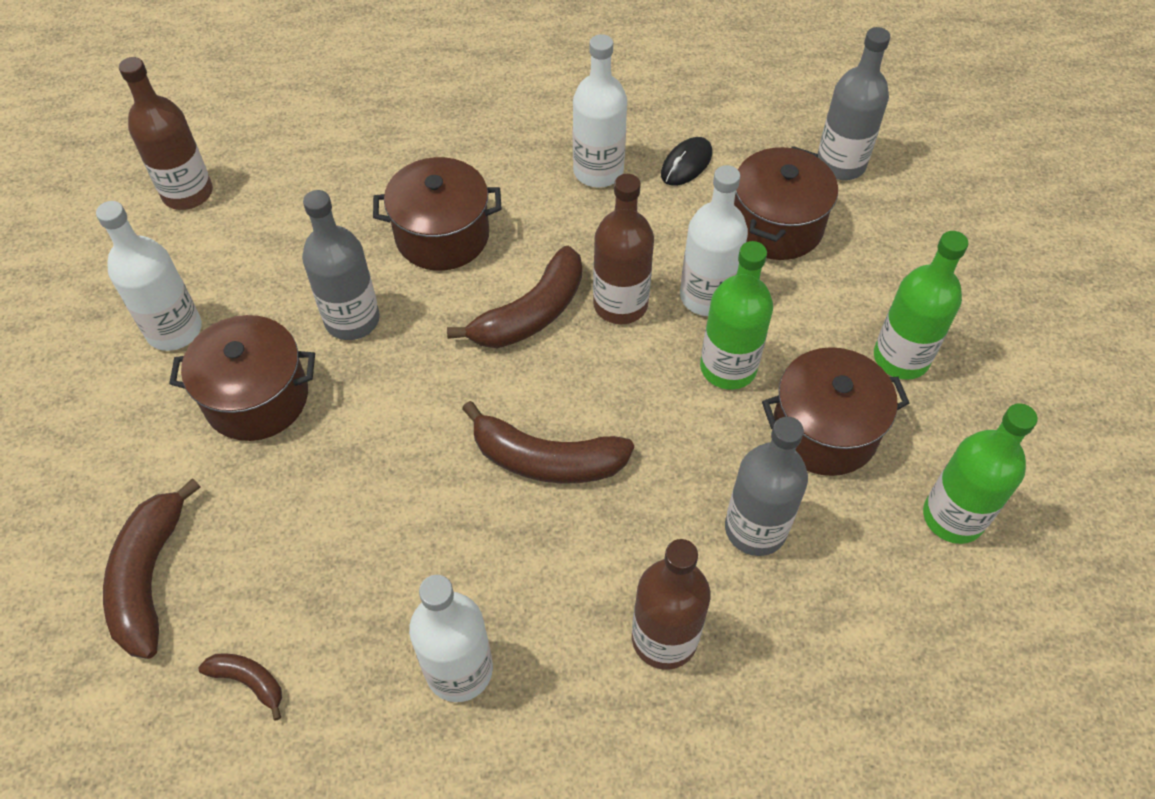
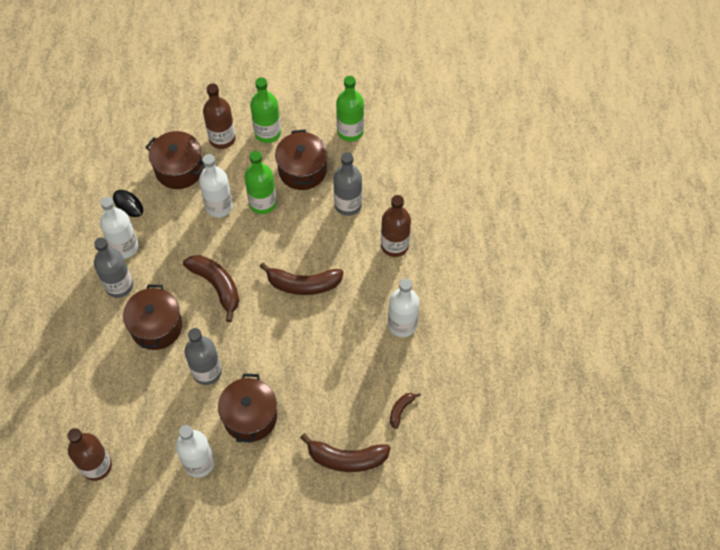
camera: 85 degrees left, 5 degrees up
(547, 460) = (303, 284): brown banana -> brown banana turned 75 degrees clockwise
(620, 304) = (217, 245): brown bottle -> brown bottle (222, 139)
(840, 164) = (143, 134): grey bottle -> grey bottle (119, 286)

